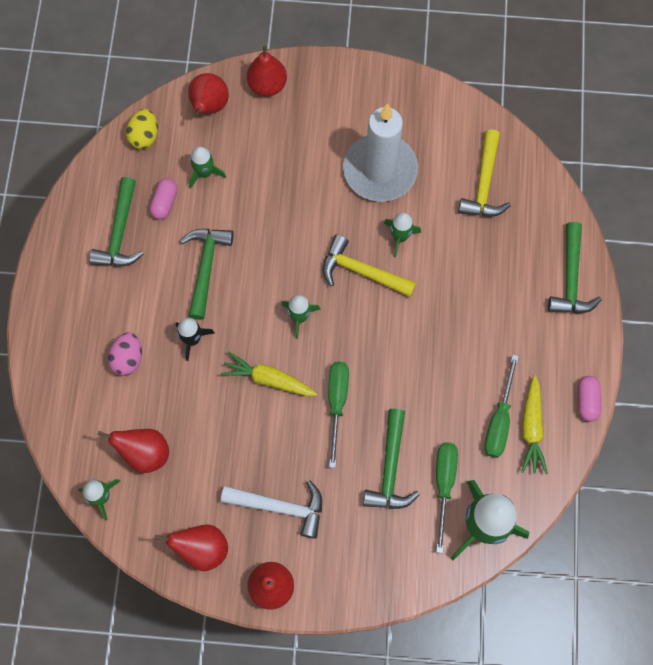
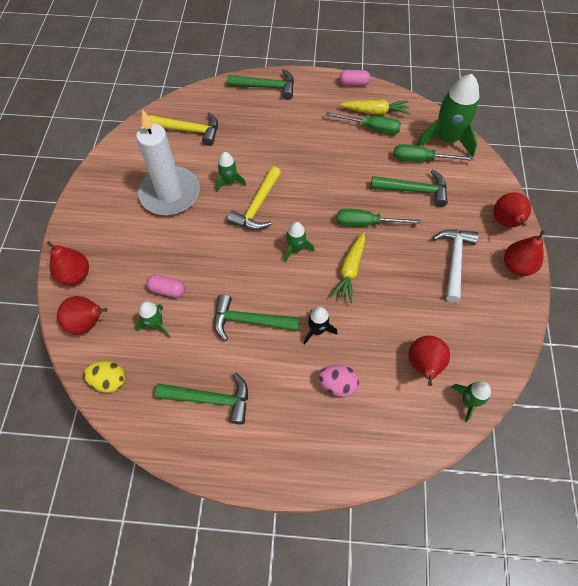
camera: 90 degrees left, 10 degrees down
(165, 203) = (183, 359): pink capsule -> pink capsule (167, 290)
(202, 548) = (497, 316): red pear -> red pear (506, 222)

